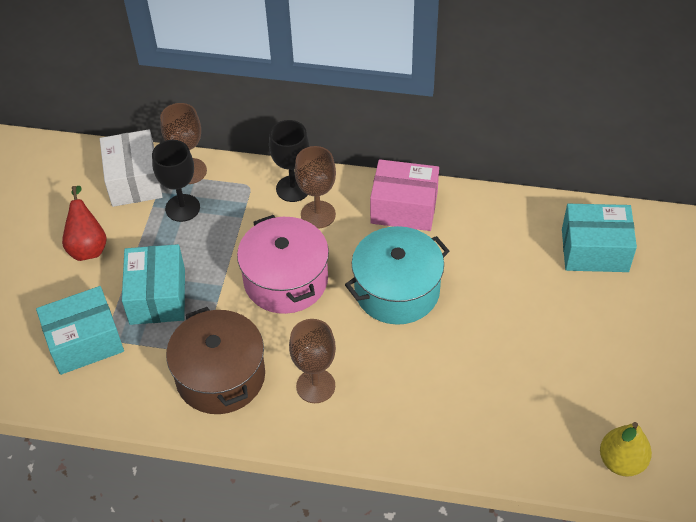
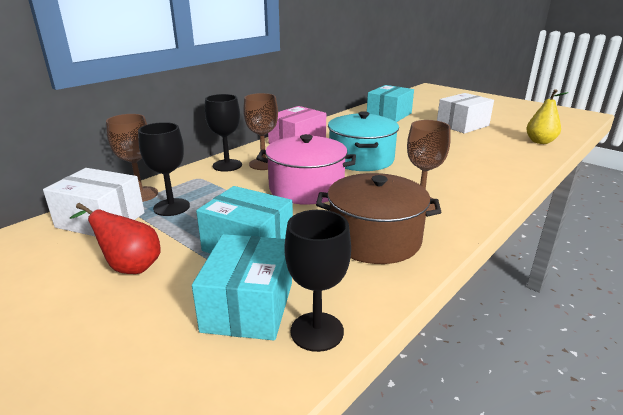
camera: 60 degrees left, 25 degrees down
(80, 392) = (317, 331): none -> black goblet
(623, 350) = (462, 125): none -> white box

